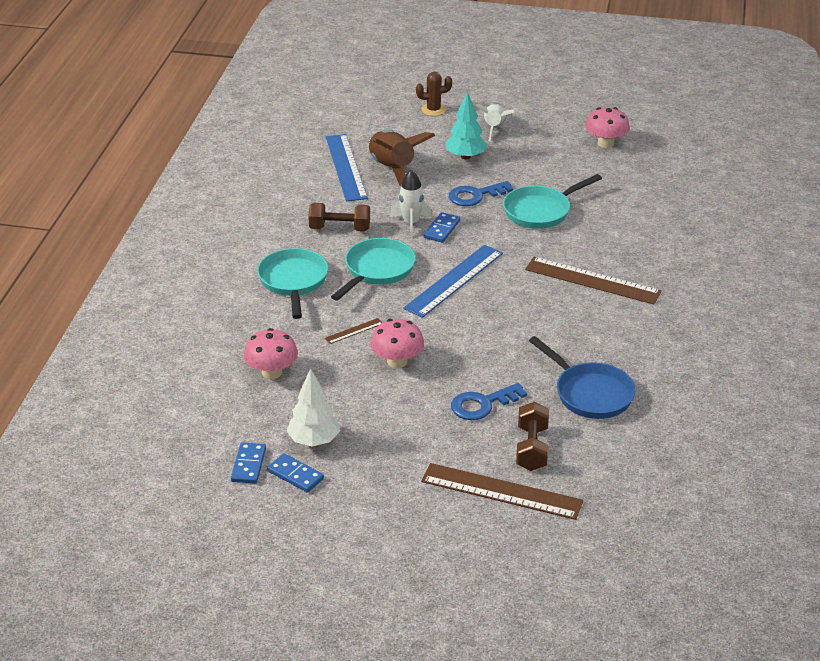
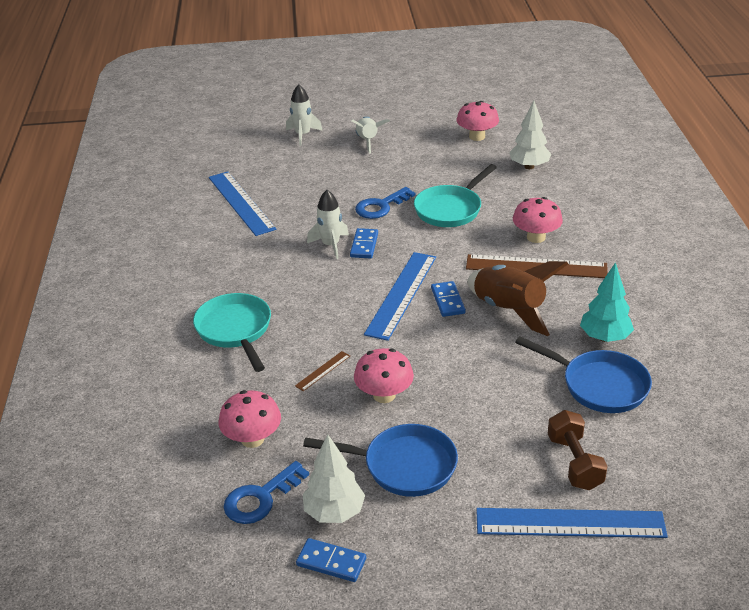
camera: 15 degrees left, 0 degrees up
(248, 465) = (271, 563): blue domino -> blue domino (447, 301)
(339, 228) = (261, 264): brown dumbbell -> none
(377, 270) = (318, 300): turquoise pan -> none
(386, 419) = (403, 466): none -> blue pan
(393, 169) = (289, 196): brown rocket -> brown rocket (509, 310)
(433, 110) = (303, 135): brown cactus -> white rocket
(465, 157) = (353, 172): turquoise tree -> turquoise tree (605, 337)
(482, 404) = (497, 423): blue key -> blue key (260, 498)
(501, 491) = (570, 523): brown ruler -> blue ruler
(608, 253) = (536, 237): none -> pink mushroom
(641, 184) = (529, 166): none -> white tree

